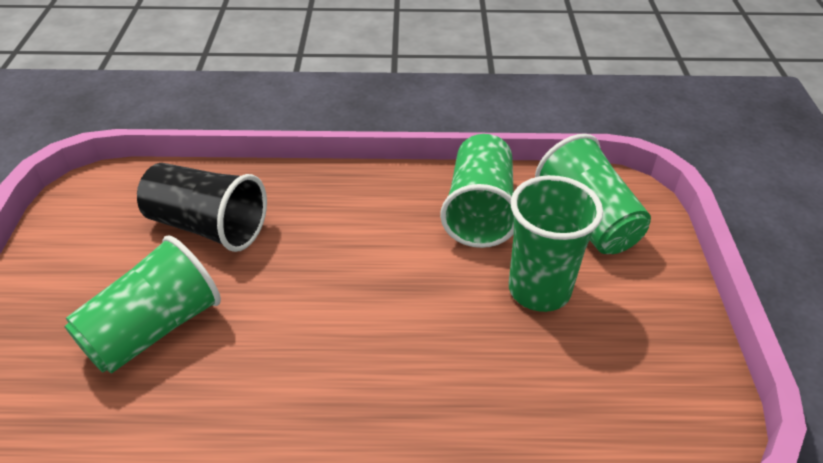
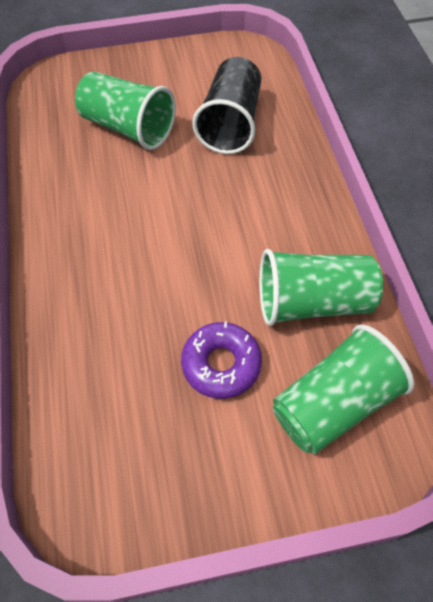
camera: 80 degrees right, 15 degrees up
(539, 290) = (221, 364): green cup -> purple donut

